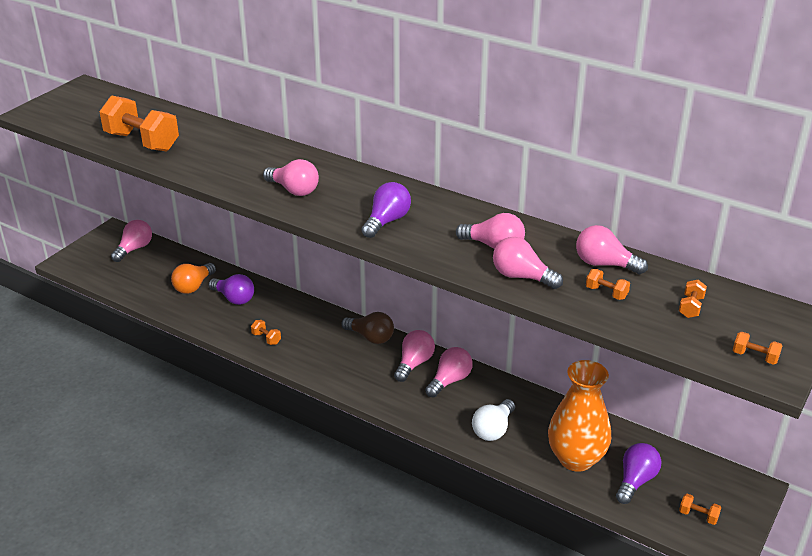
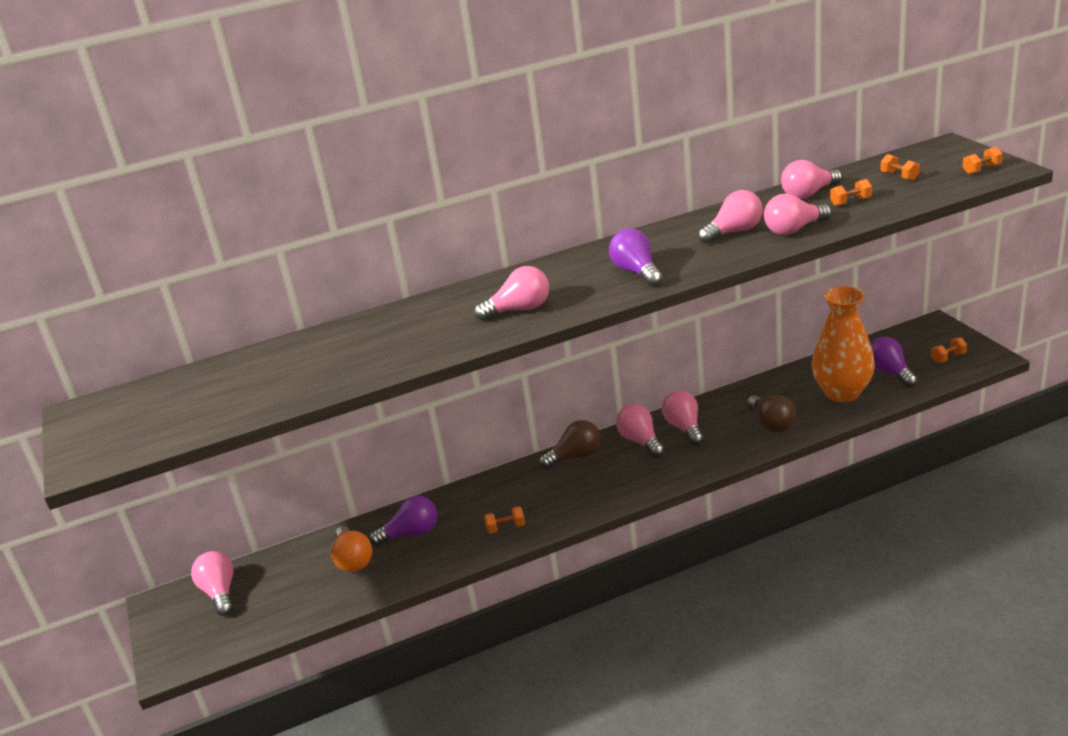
camera: 50 degrees left, 5 degrees down
(142, 142) = (286, 387): orange dumbbell -> none
(493, 429) = (771, 424): white light bulb -> brown light bulb

